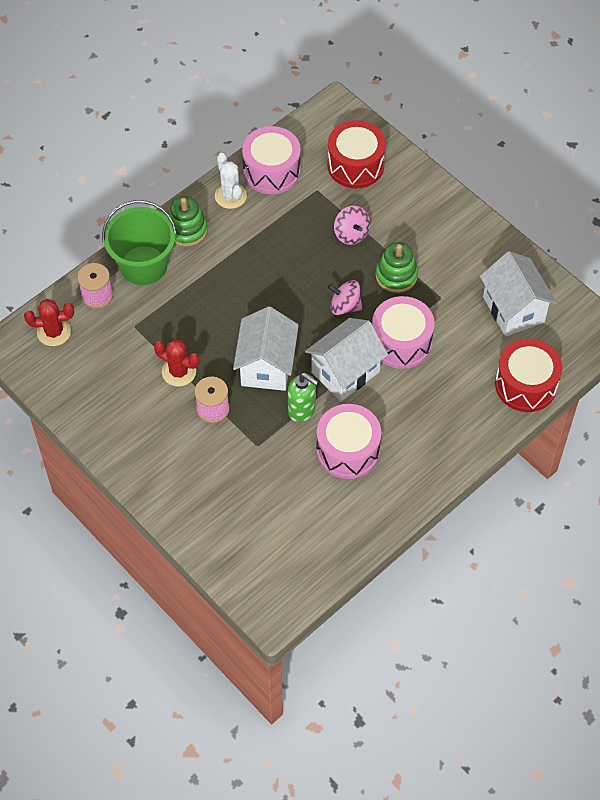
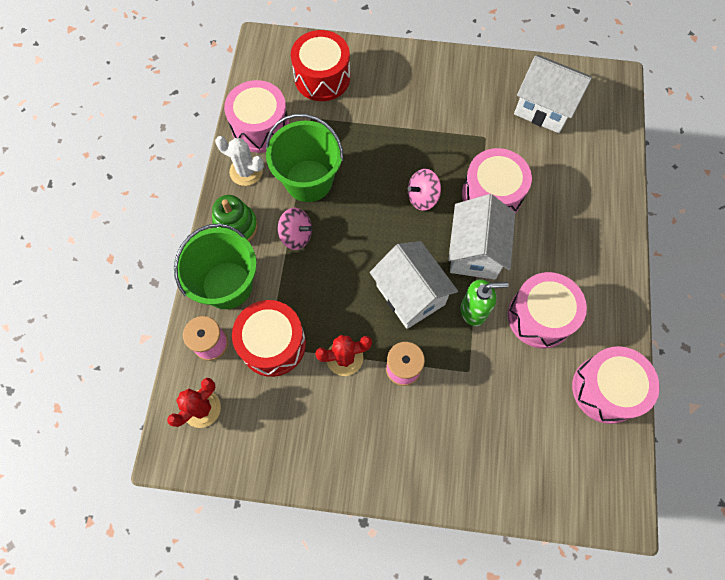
camera: 40 degrees left, 10 degrees up
(270, 234) = (308, 181): none -> green bucket
(345, 532) = (606, 389): none -> pink drum
(351, 234) = (371, 135): pink spinning top -> pink spinning top (296, 235)
(396, 275) = (436, 143): green stacking toy -> none
(525, 385) = (609, 160): red drum -> red drum (273, 344)

